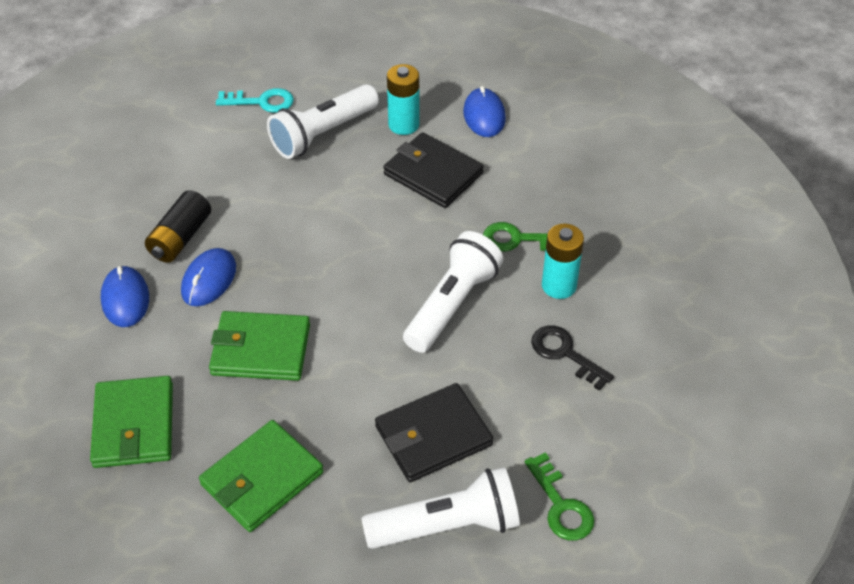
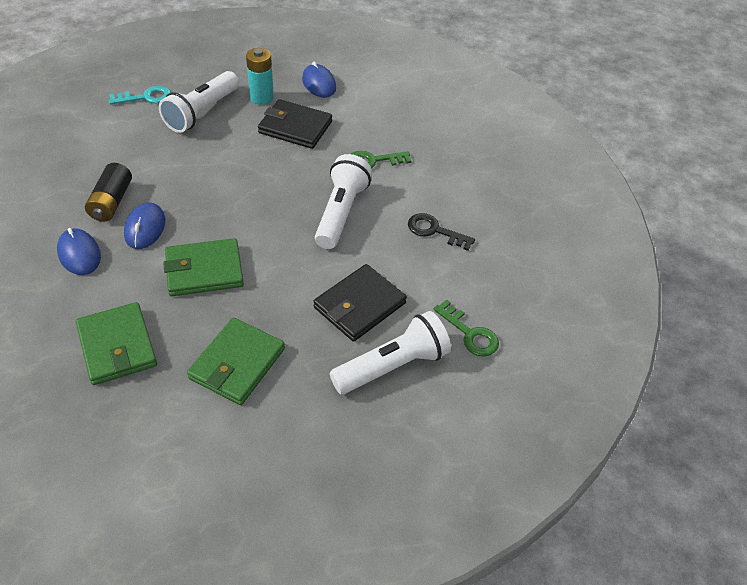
camera: 20 degrees left, 0 degrees up
(559, 286) = (413, 187): turquoise battery -> none

